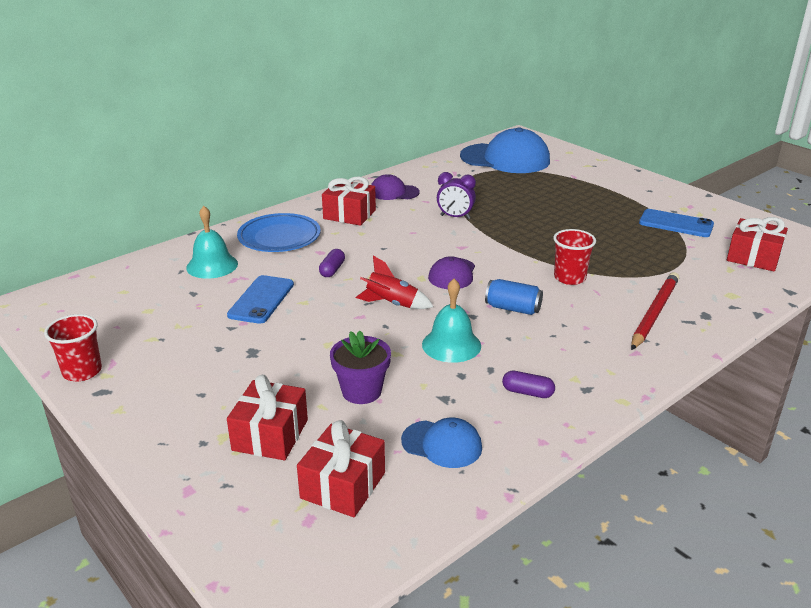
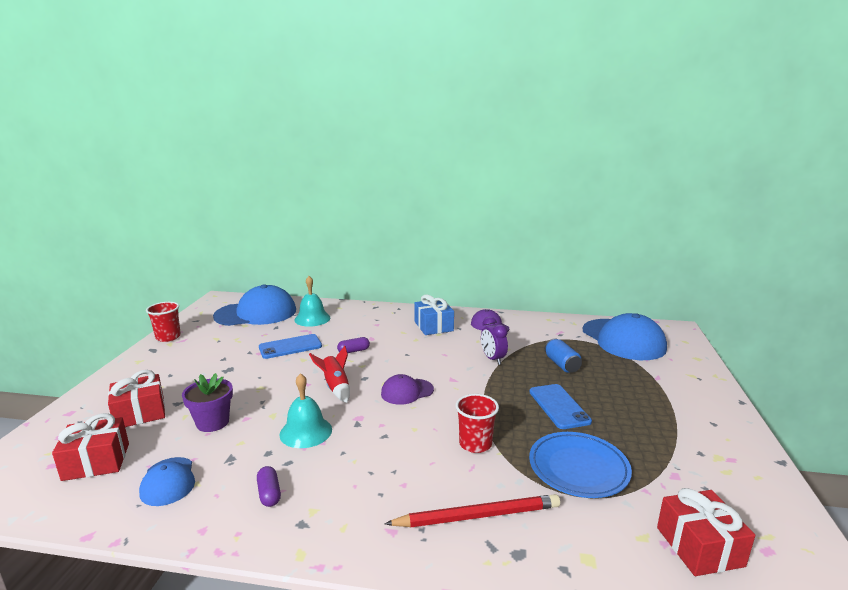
camera: 50 degrees right, 10 degrees down
(127, 293) = (256, 313): none -> blue cap
(279, 237) = (371, 320): blue plate -> blue plate (578, 468)
(349, 214) = (433, 326): red gift -> blue gift
(513, 308) = (389, 437): blue can -> blue can (561, 364)
(676, 224) = (675, 464): blue phone -> blue phone (559, 406)

